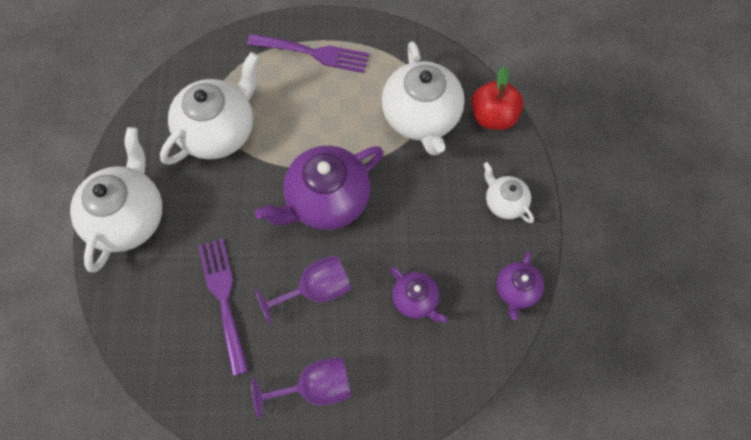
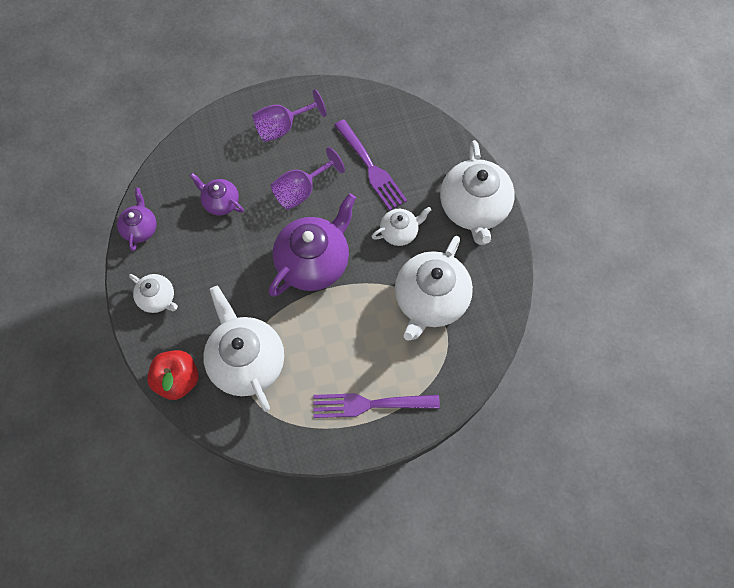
camera: 165 degrees right, 0 degrees up
(221, 211) = (399, 232): none -> white teapot

